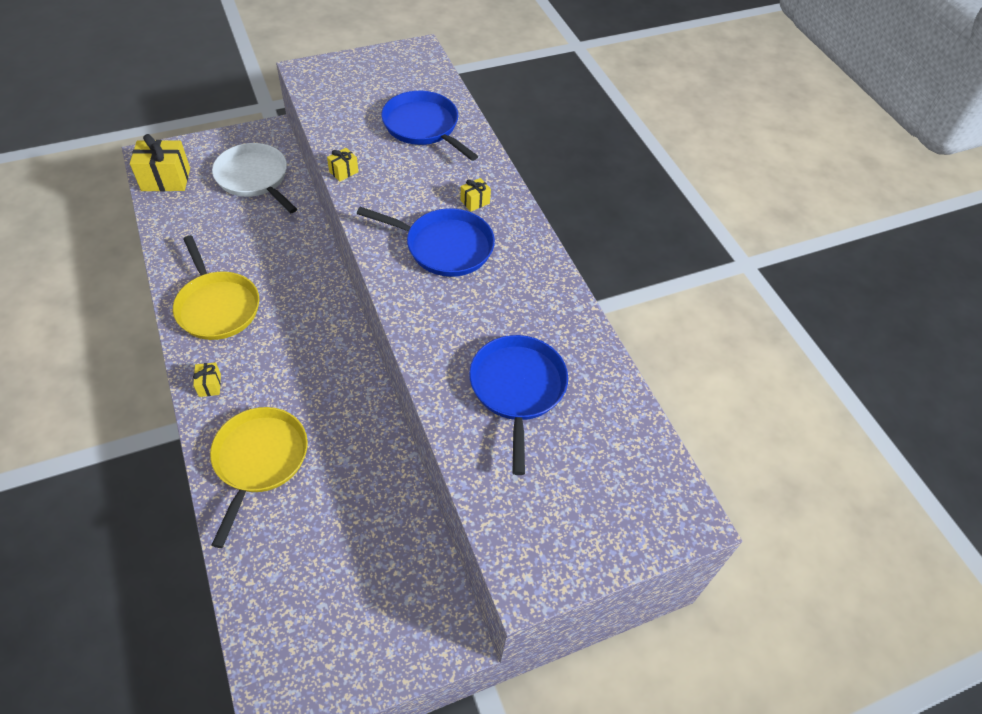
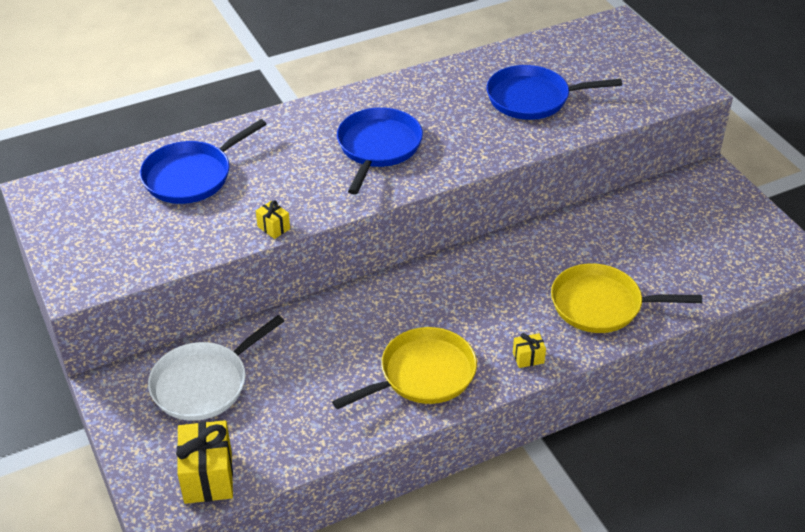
camera: 90 degrees left, 10 degrees down
(475, 202) = (312, 132): yellow gift -> none

